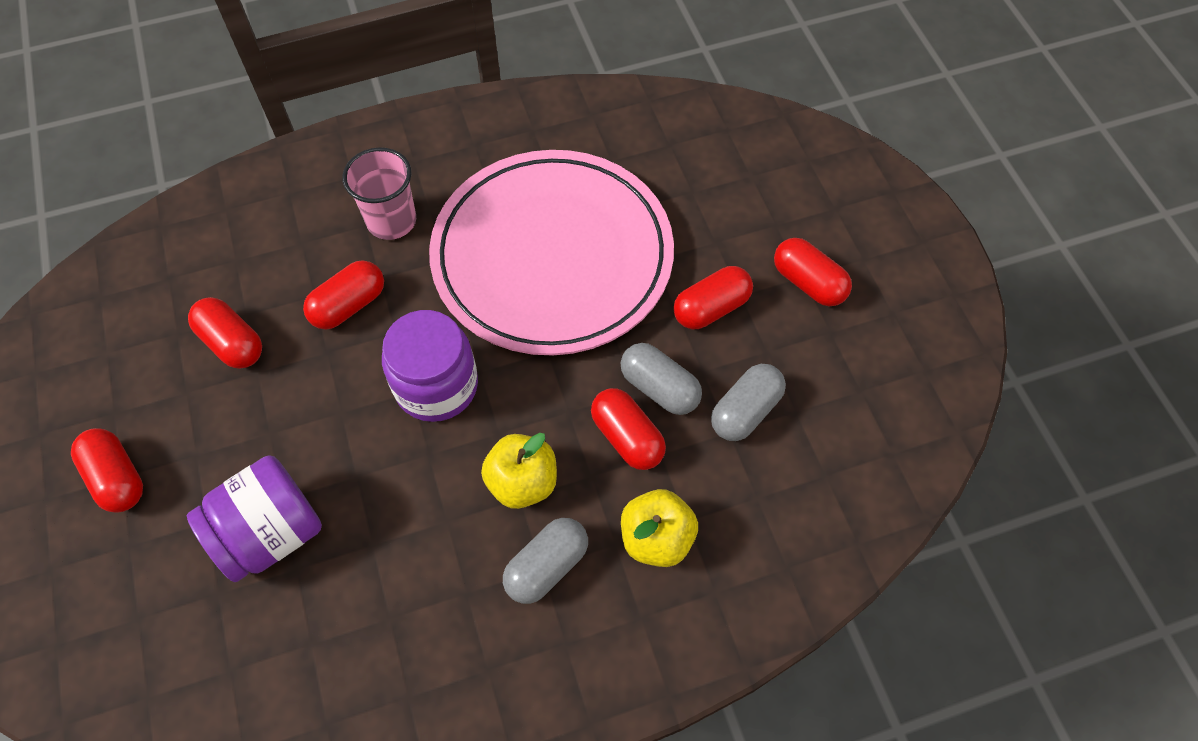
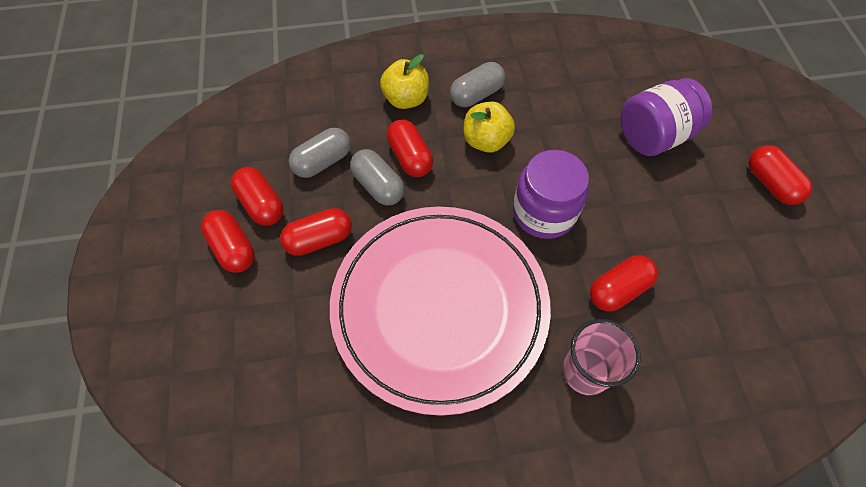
camera: 170 degrees left, 0 degrees up
(232, 343) = (712, 271): red capsule -> red capsule (261, 204)

